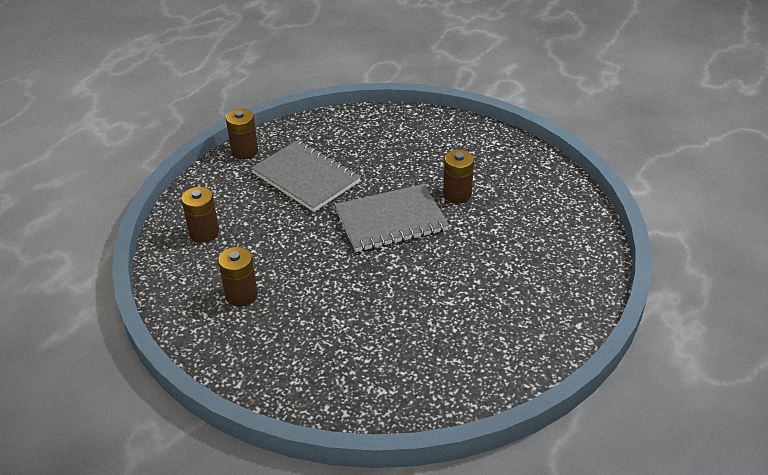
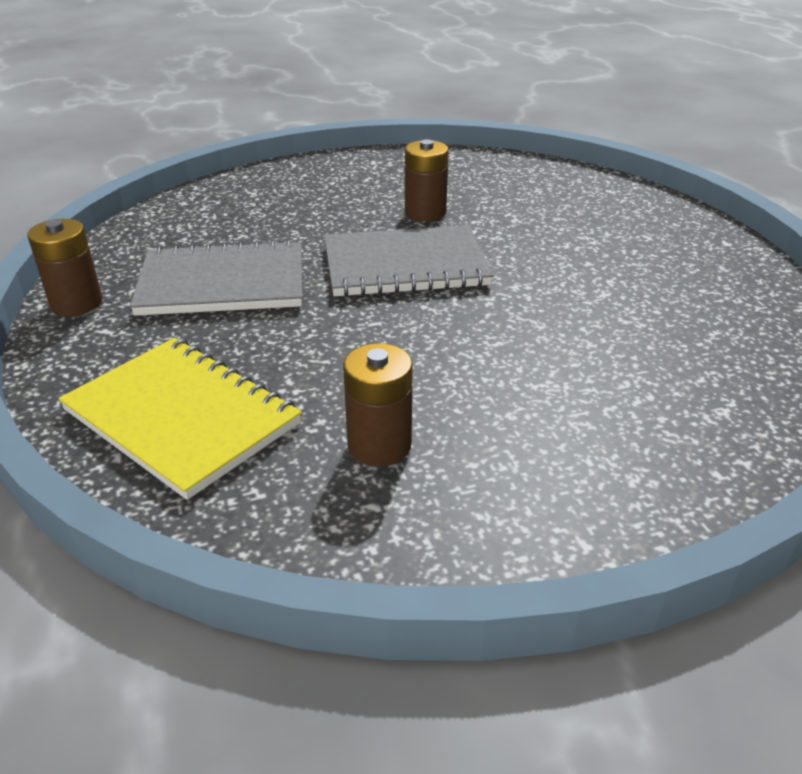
camera: 50 degrees left, 5 degrees down
(204, 233) = (181, 417): brown battery -> yellow notebook
(391, 220) = (405, 265): grey notebook -> grey notebook turned 60 degrees clockwise

